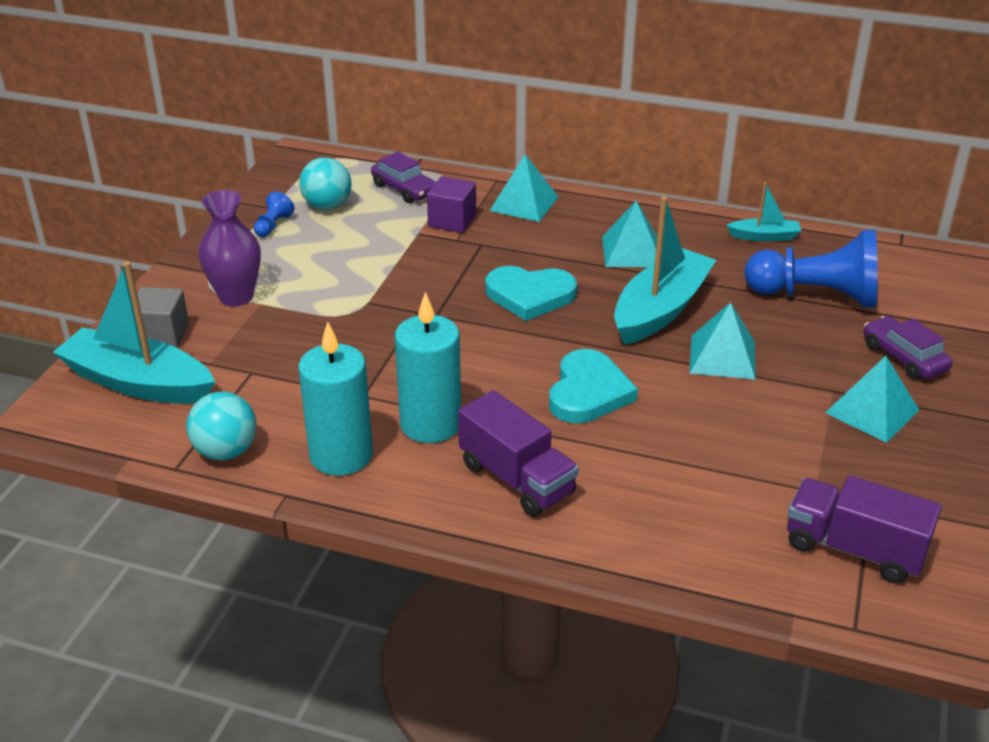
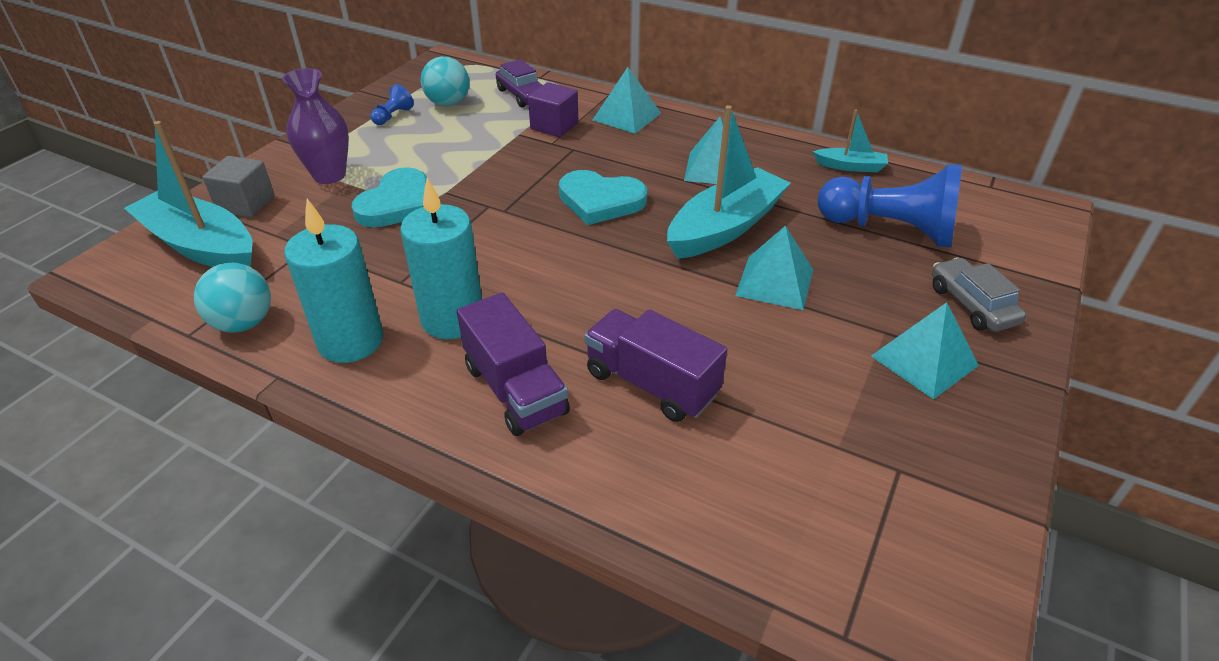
camera: 10 degrees right, 5 degrees up
(588, 392) = (623, 304): turquoise heart -> turquoise heart (398, 204)
(854, 549) = (867, 527): purple truck -> purple truck (651, 384)
(903, 358) = (971, 305): purple car -> grey car

